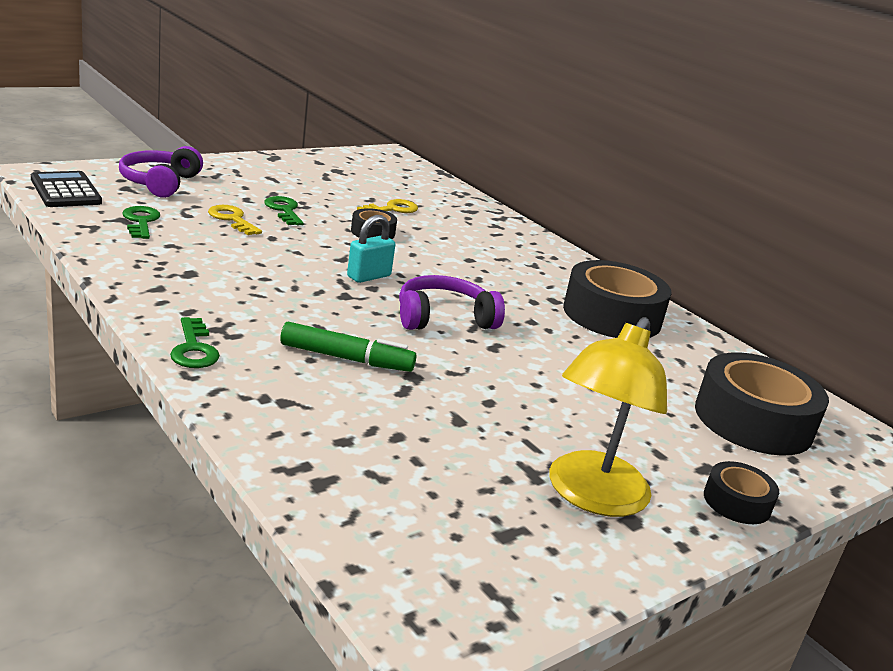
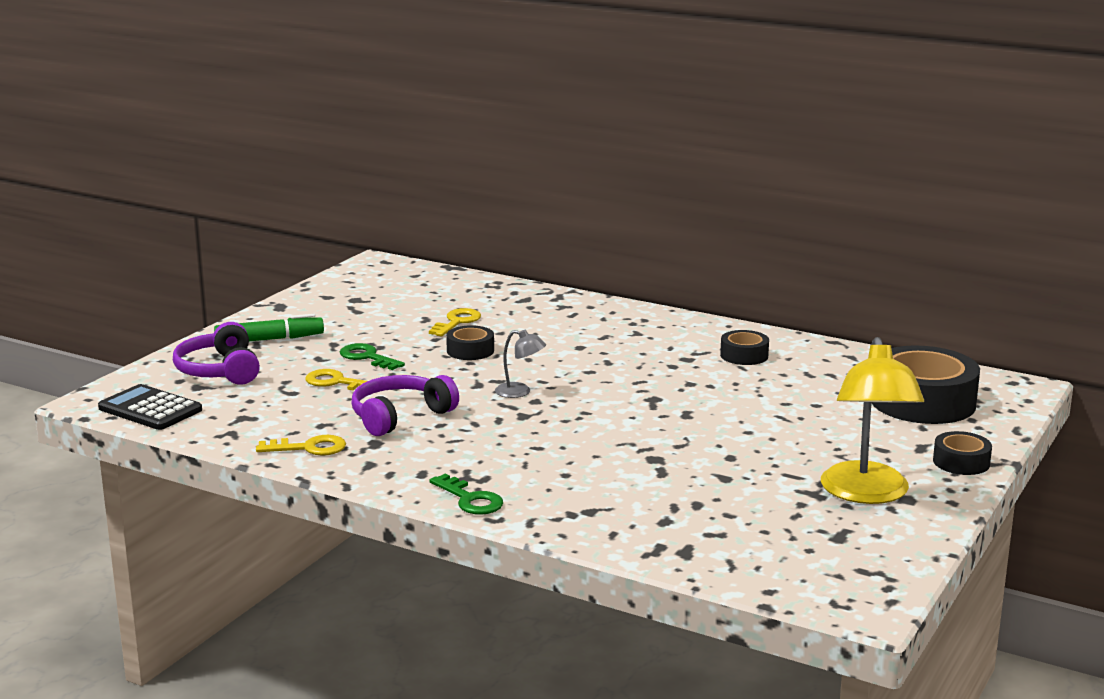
camera: 20 degrees left, 5 degrees down
(131, 258) = (309, 448): none -> yellow key
(141, 221) = (263, 413): green key -> none
(346, 358) = (591, 464): green marker -> green marker (269, 339)
(369, 276) = (520, 392): turquoise padlock -> grey lamp
(444, 318) = (622, 405): purple headphones -> purple headphones (400, 416)
(612, 315) = (744, 355): black tape -> black tape, size x0.49

